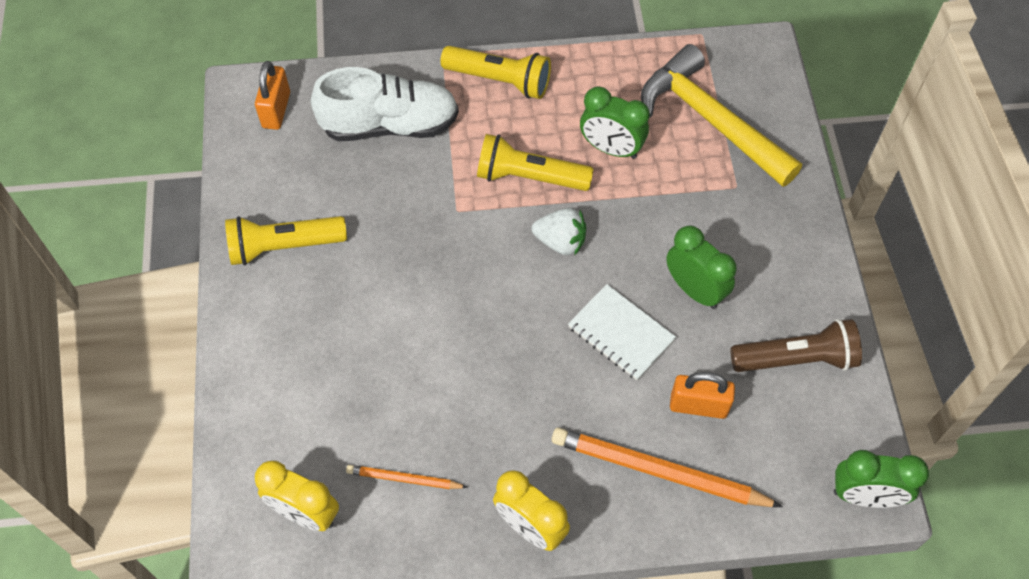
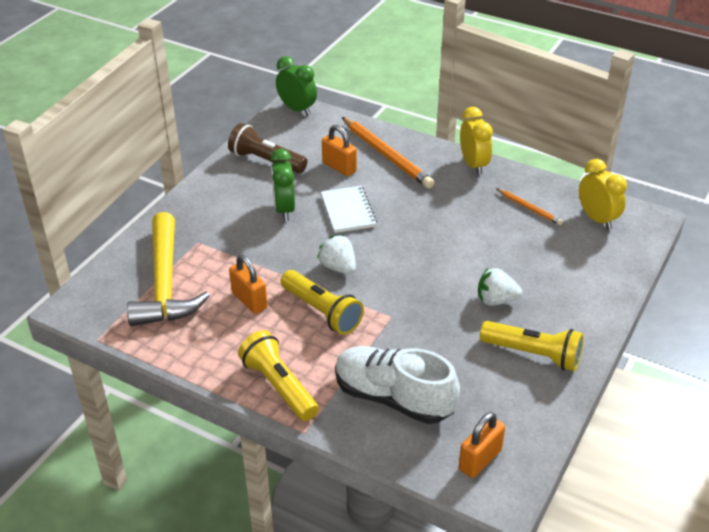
camera: 145 degrees left, 20 degrees down
(360, 296) = (496, 300): none -> white strawberry
(611, 149) = (249, 300): green clock -> orange padlock

